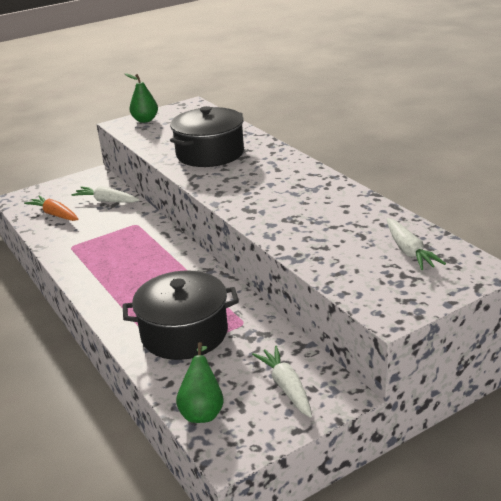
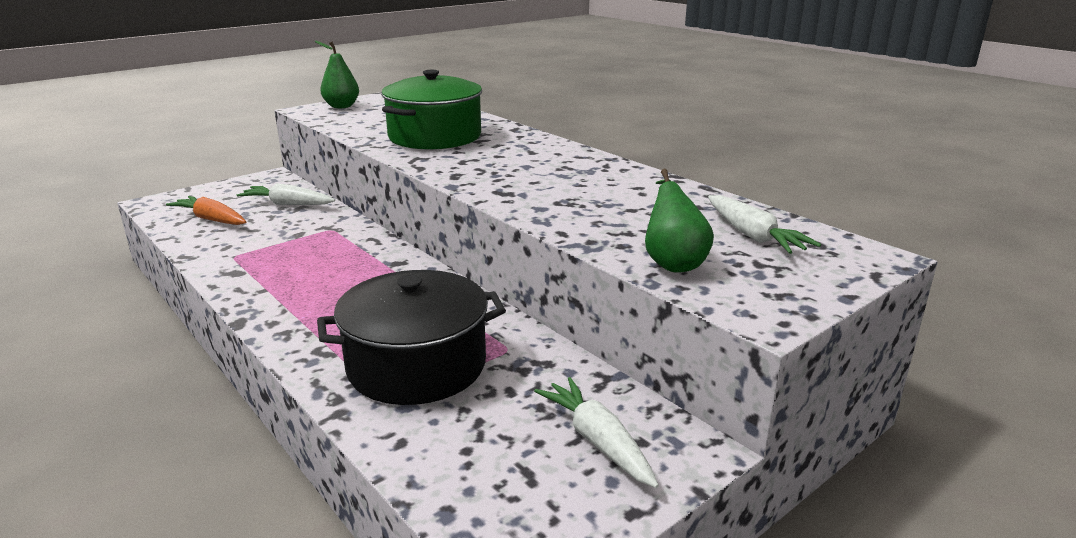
camera: 10 degrees left, 5 degrees down
(202, 410) = (463, 486): green pear -> green pear (673, 262)
(210, 153) = (435, 137): black pot -> green pot

